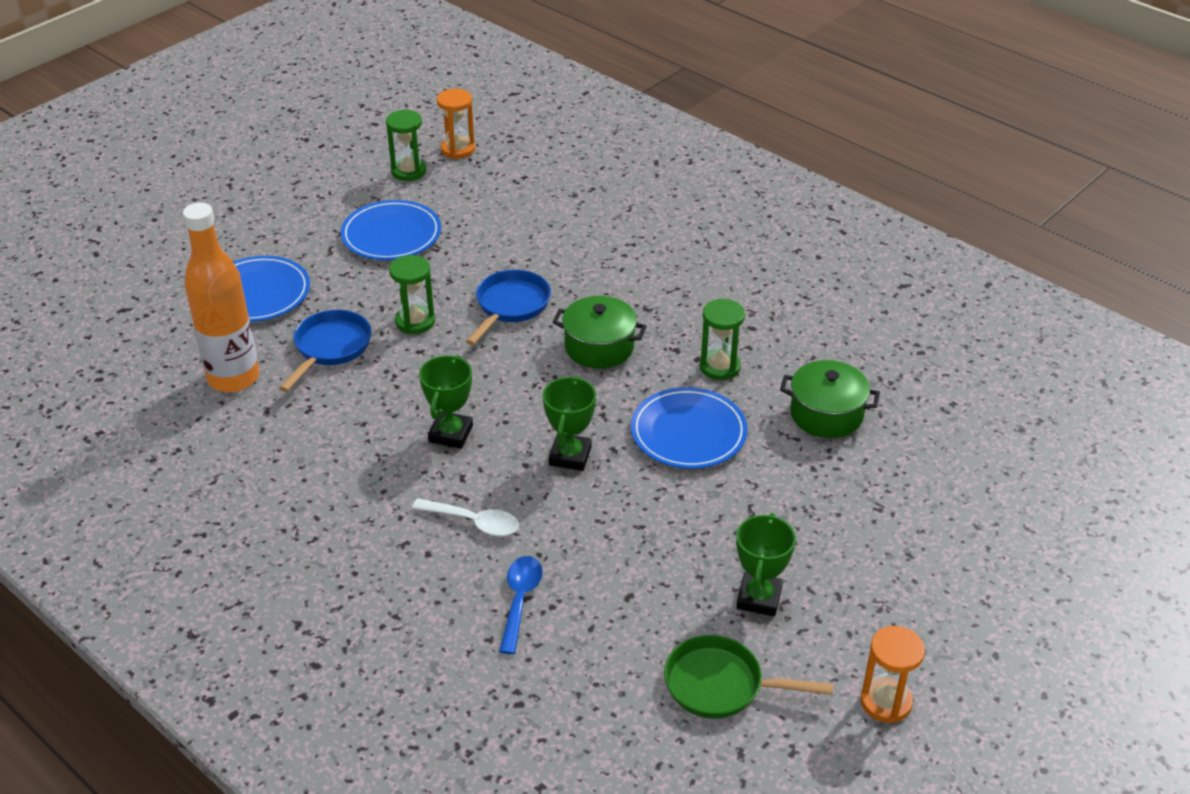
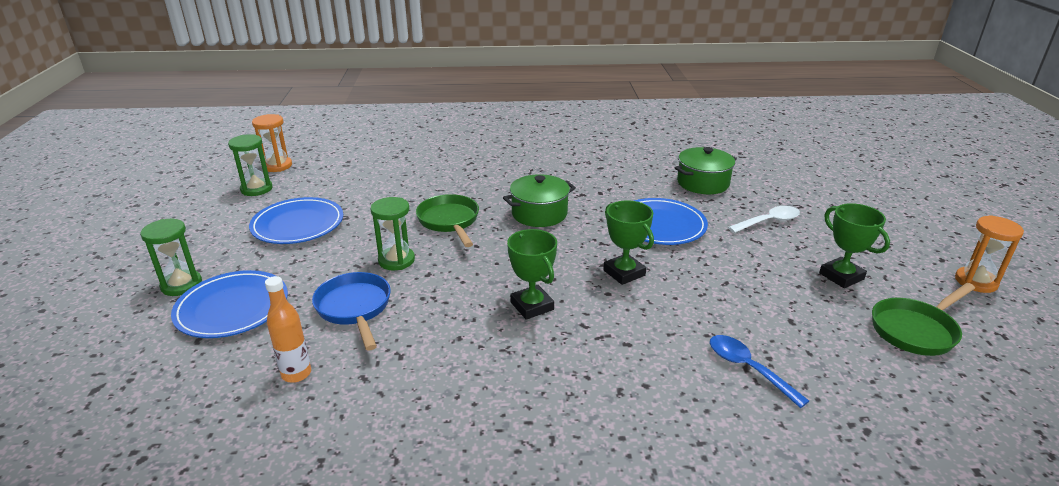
camera: 45 degrees left, 10 degrees down
(233, 378) = (296, 374): orange bottle -> orange bottle, size x0.51
(473, 522) = (638, 345): white spoon -> white spoon (768, 222)
(510, 306) = (449, 221): blue pan -> green pan
(719, 367) = (618, 190): green hourglass -> green hourglass (181, 285)

